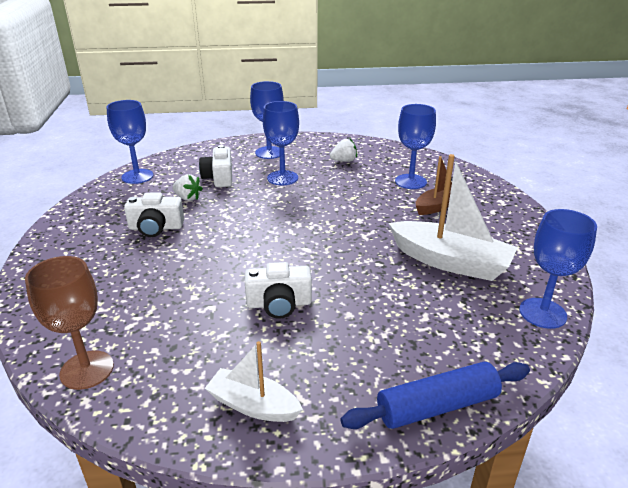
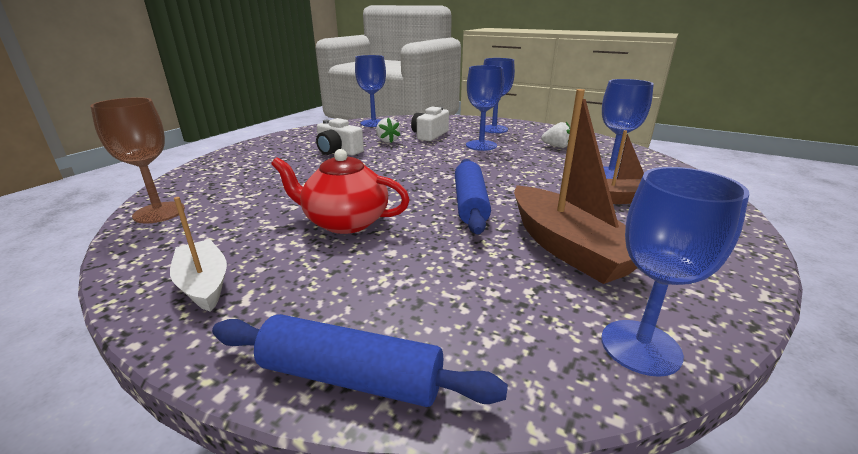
camera: 35 degrees right, 5 degrees down
(279, 304) = (344, 222): white camera -> red teapot
(349, 247) = (470, 204): none -> blue rolling pin
(450, 262) = (568, 248): white boat -> brown boat

